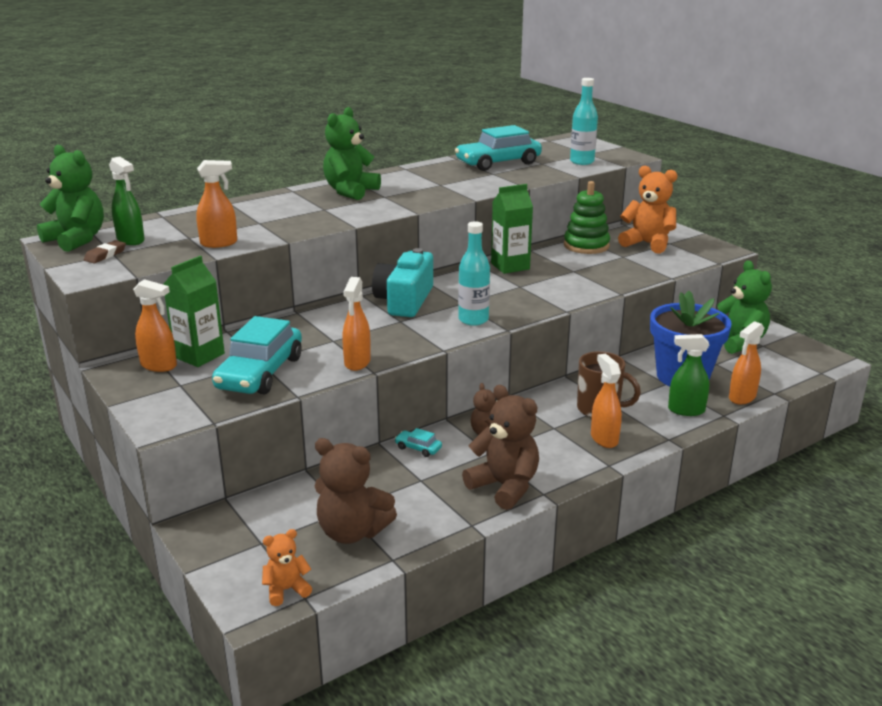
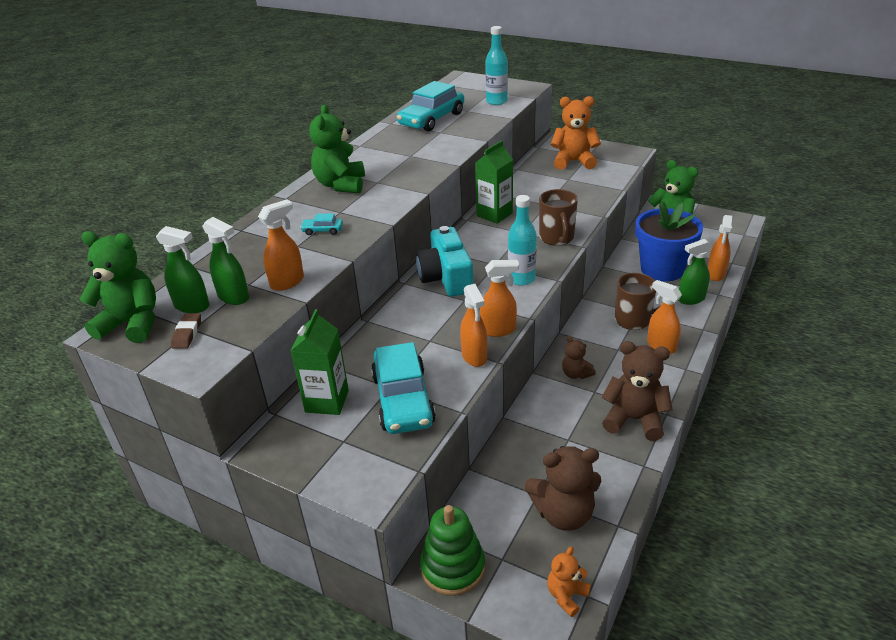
camera: 25 degrees left, 10 degrees up
(159, 366) = (300, 427): orange spray bottle -> orange spray bottle (498, 330)
(167, 242) = (234, 297): none -> green spray bottle
(418, 448) = (537, 409): turquoise car -> turquoise car (322, 230)
(549, 298) = (556, 238): none -> brown mug
(586, 245) = (531, 176): green stacking toy -> green stacking toy (453, 567)

